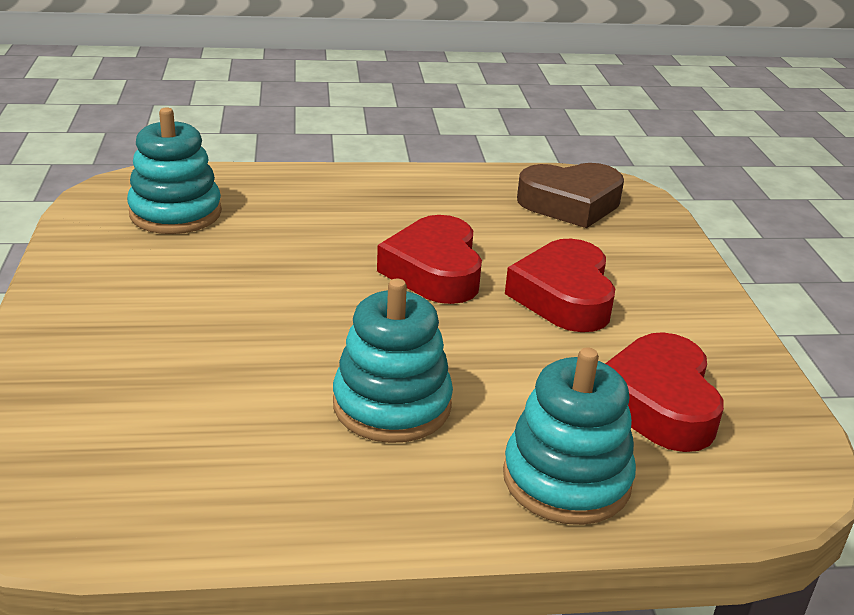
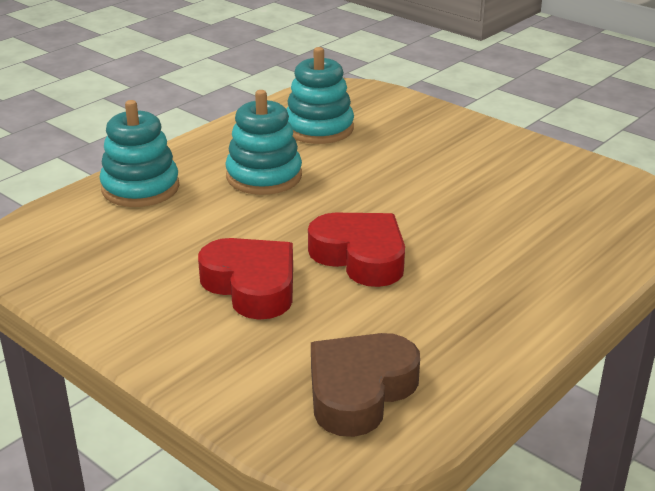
camera: 140 degrees right, 0 degrees up
(175, 213) = (580, 204): turquoise stacking toy -> turquoise stacking toy (319, 128)
(658, 403) = (122, 245): red heart -> none

